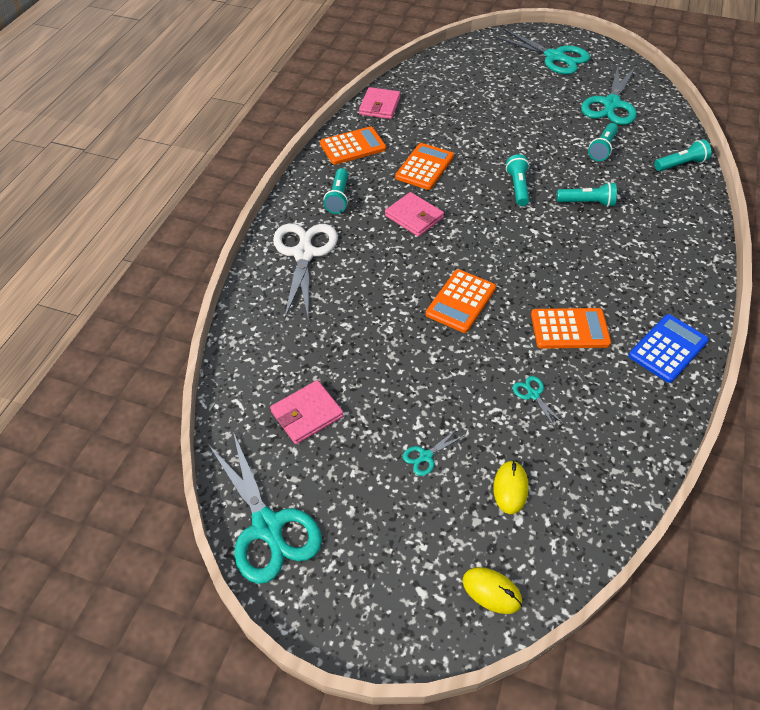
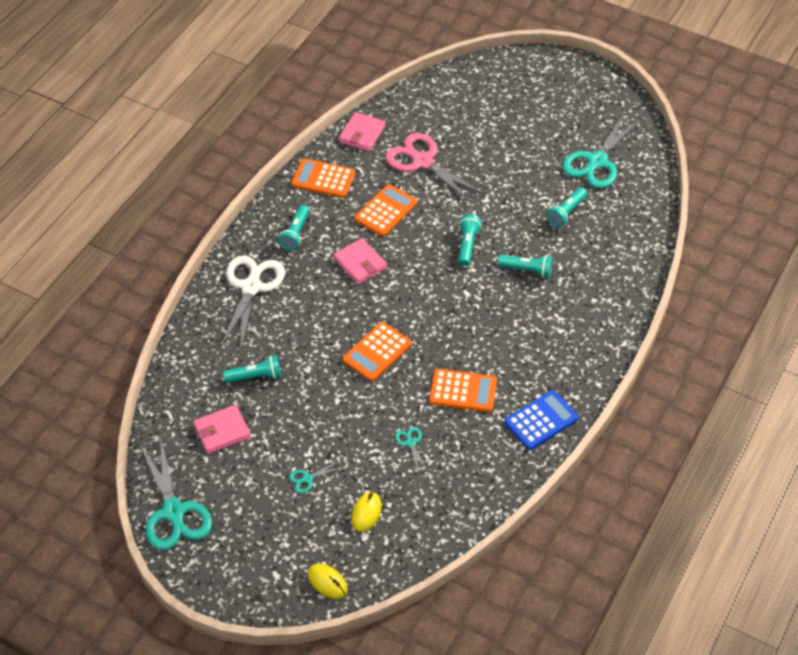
camera: 10 degrees right, 0 degrees up
(353, 146) = (323, 179): orange calculator -> orange calculator turned 150 degrees counterclockwise
(446, 122) = (422, 162): none -> pink scissors
(554, 57) = (561, 94): turquoise scissors -> none
(680, 164) = (636, 241): turquoise flashlight -> turquoise flashlight (255, 376)

